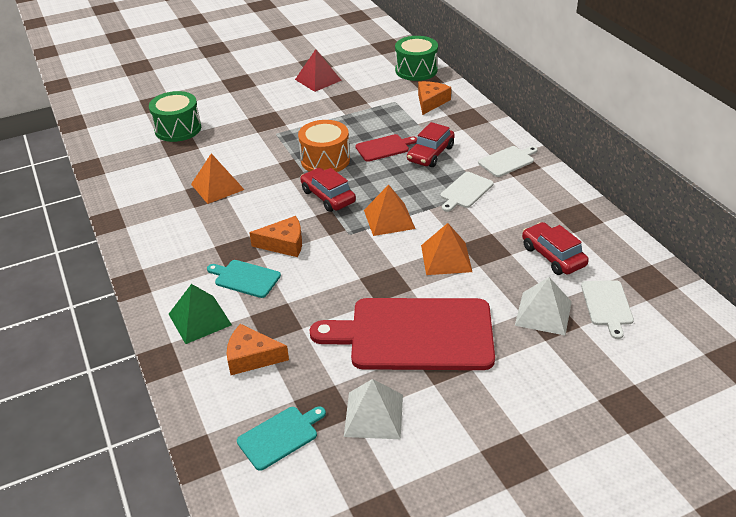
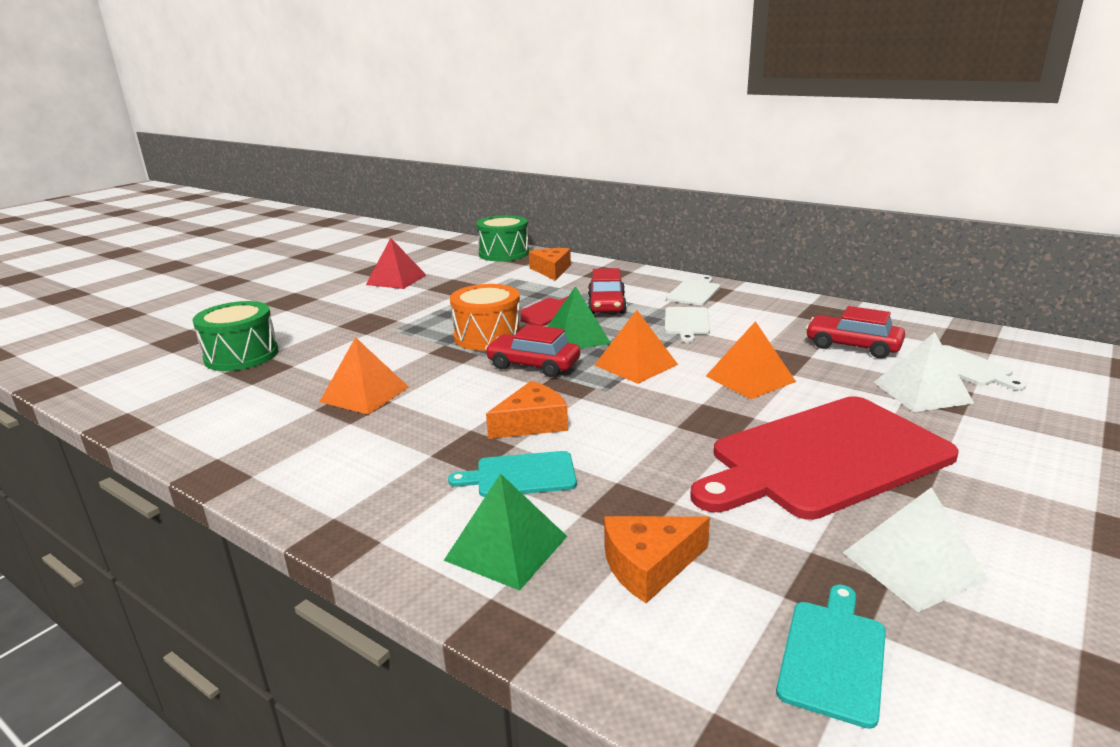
camera: 30 degrees left, 15 degrees down
(378, 180) = (576, 337): none -> green pyramid

